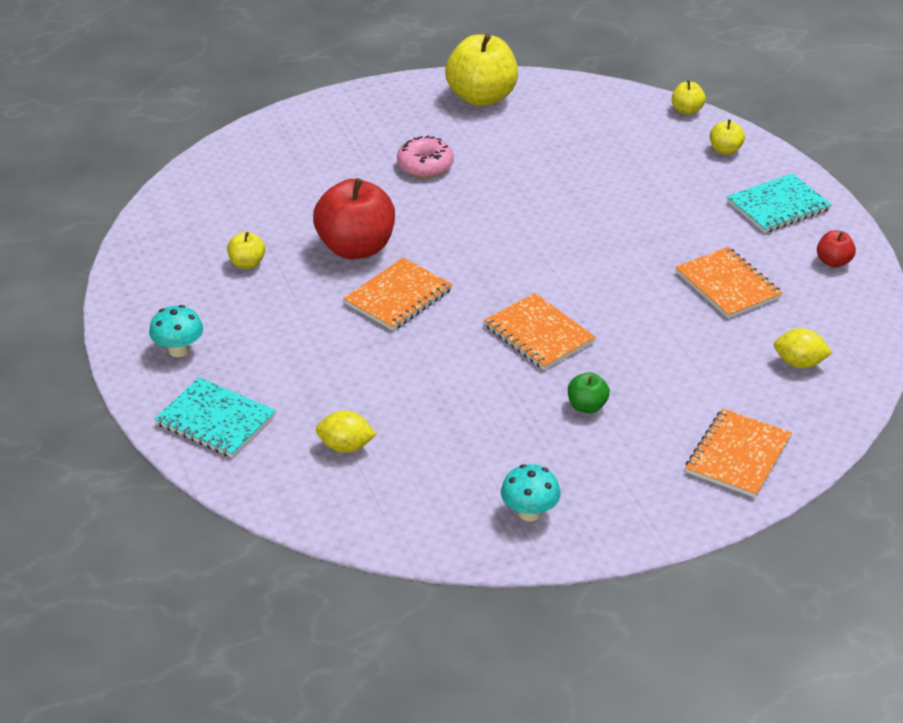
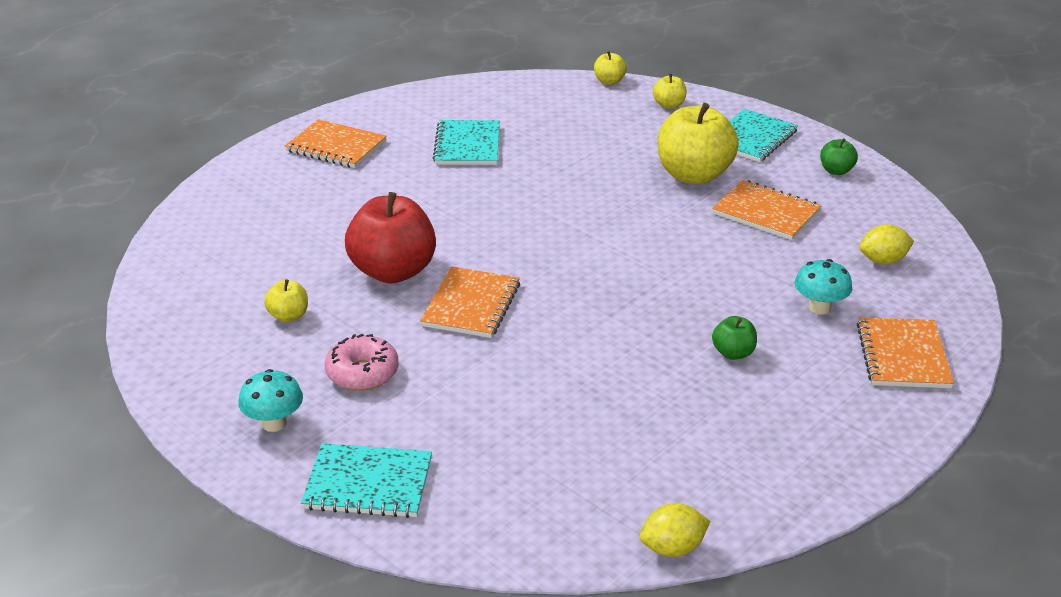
camera: 25 degrees left, 5 degrees down
(346, 447) = (530, 466): yellow lemon -> yellow lemon (672, 548)
(425, 165) = (405, 181): pink donut -> pink donut (362, 373)
(481, 97) = (414, 111): yellow apple -> yellow apple (694, 175)
(504, 144) = (467, 145): none -> turquoise notebook
(529, 513) = (764, 471): turquoise mushroom -> turquoise mushroom (819, 308)
(539, 334) = (634, 301): orange notebook -> orange notebook (336, 146)
(833, 262) = (836, 171): red apple -> green apple

